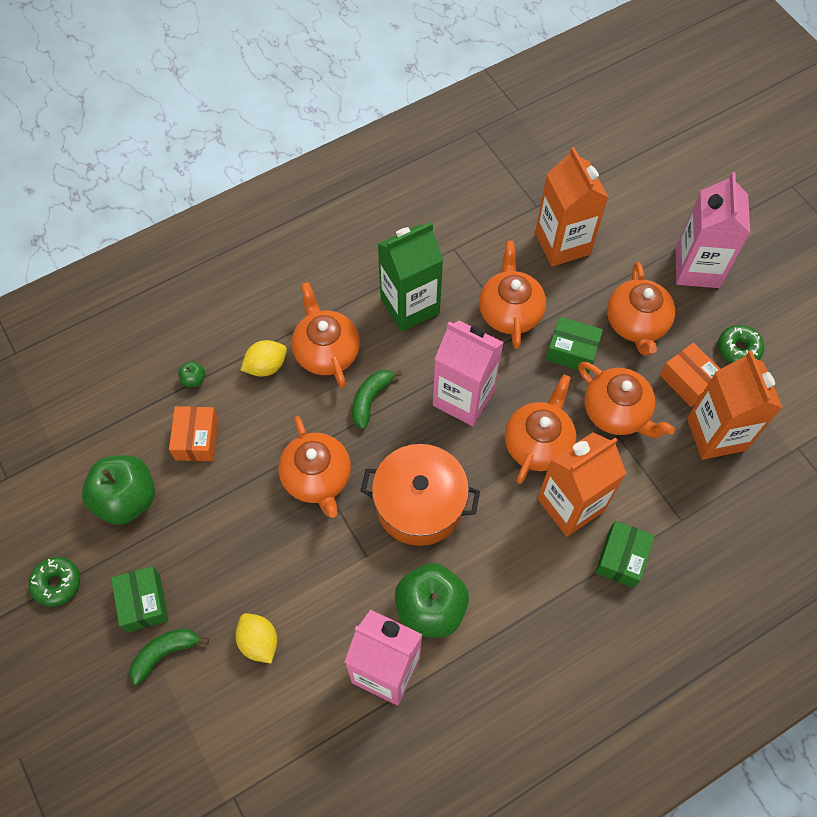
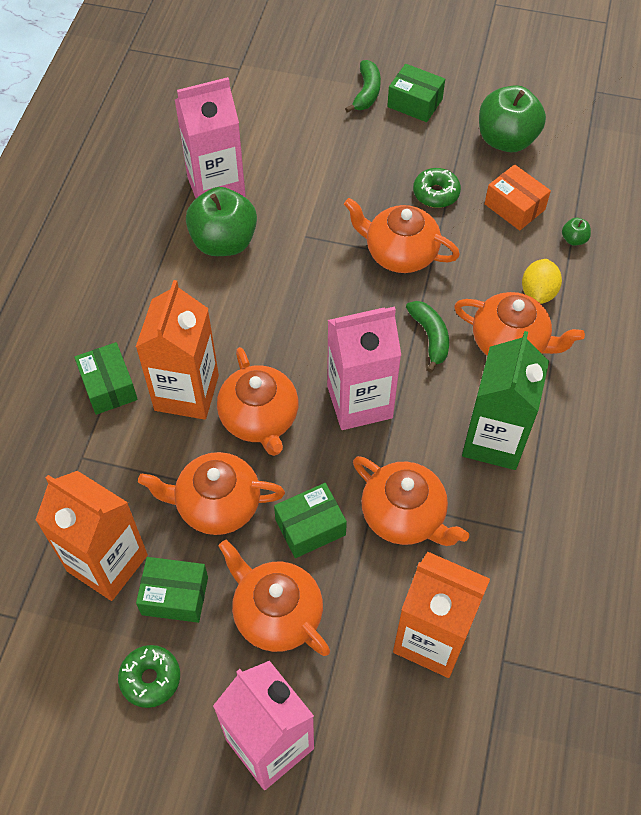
camera: 135 degrees right, 5 degrees down
(57, 583) = (479, 72): green donut -> green donut (436, 193)
(259, 642) = (317, 140): yellow lemon -> none
(419, 504) = (305, 297): orange pot -> none
(688, 381) = (175, 595): orange box -> green box

